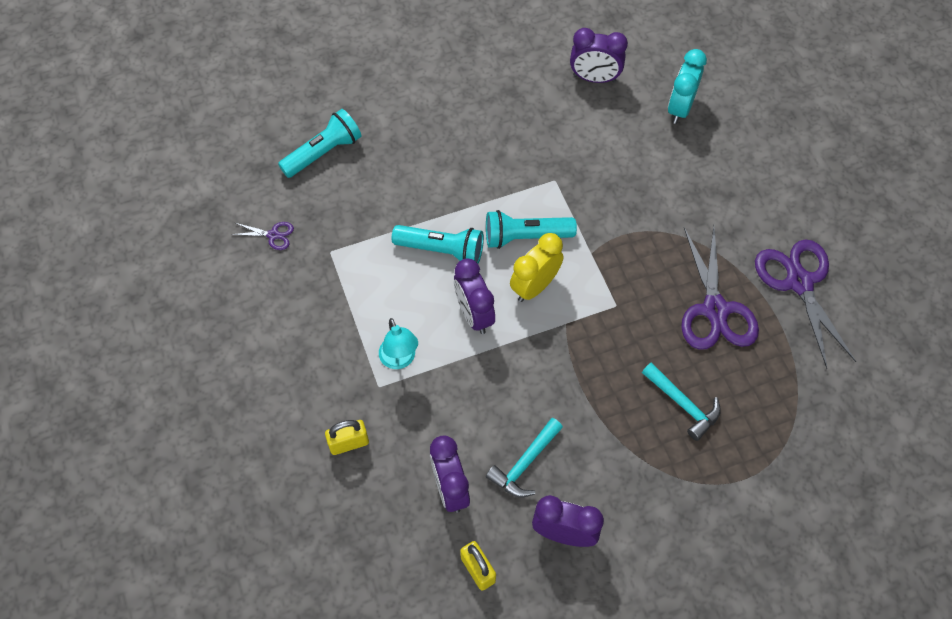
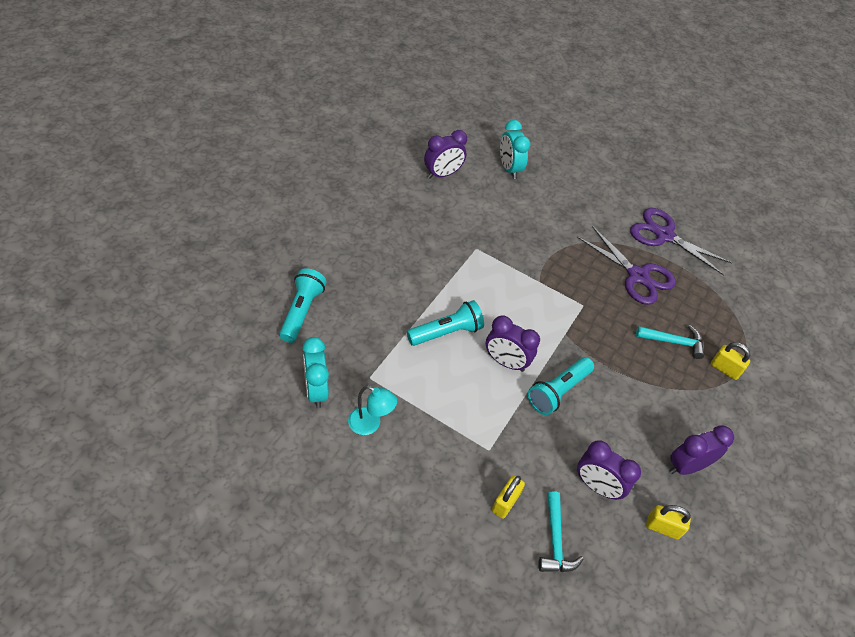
camera: 45 degrees left, 10 degrees down
(273, 235) = (316, 390): purple scissors -> turquoise clock
(400, 360) = (486, 422): turquoise lamp -> turquoise lamp (370, 424)
(524, 464) = (624, 438): turquoise hammer -> turquoise hammer (555, 541)
(525, 237) = (491, 294): turquoise flashlight -> turquoise flashlight (558, 391)
(535, 286) = (526, 321): yellow clock -> none
(715, 469) = (724, 369): none -> yellow padlock

